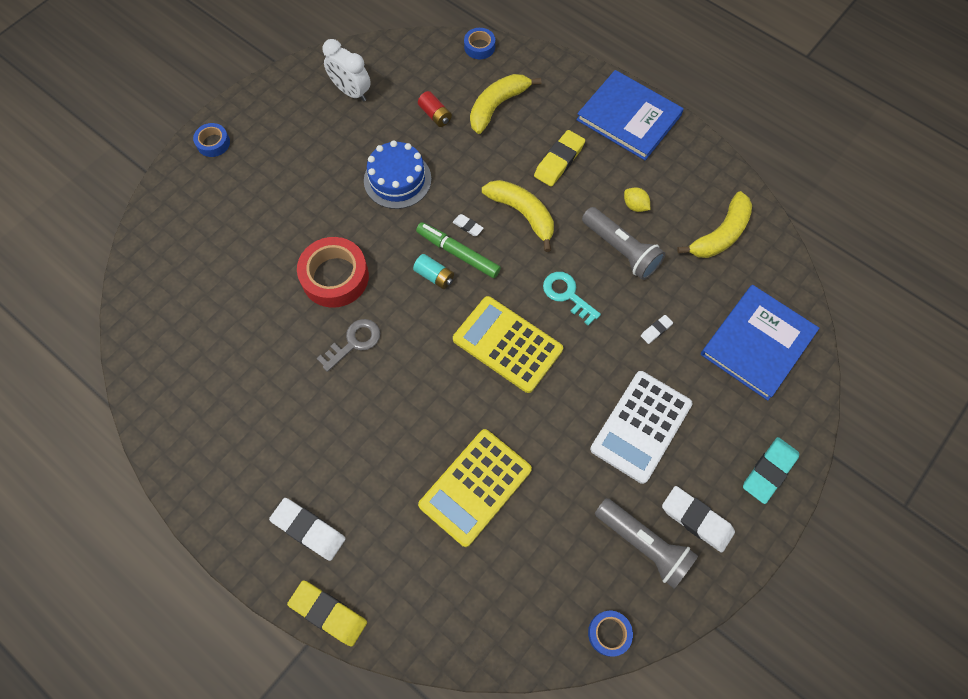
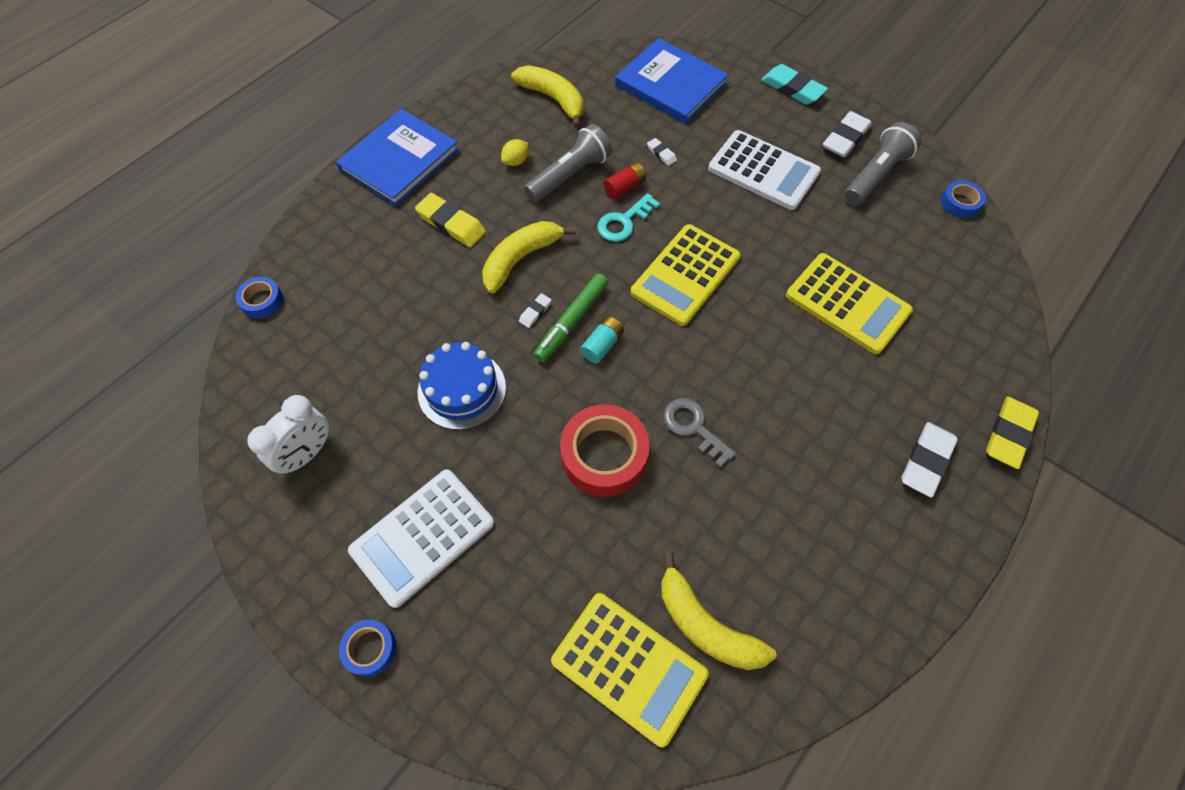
camera: 90 degrees left, 5 degrees down
(177, 291) = (629, 667): none -> yellow calculator
(283, 164) = (422, 536): none -> white calculator
(435, 115) = (365, 349): red battery -> red battery (625, 187)
(497, 106) = (362, 282): yellow banana -> yellow banana (705, 625)

